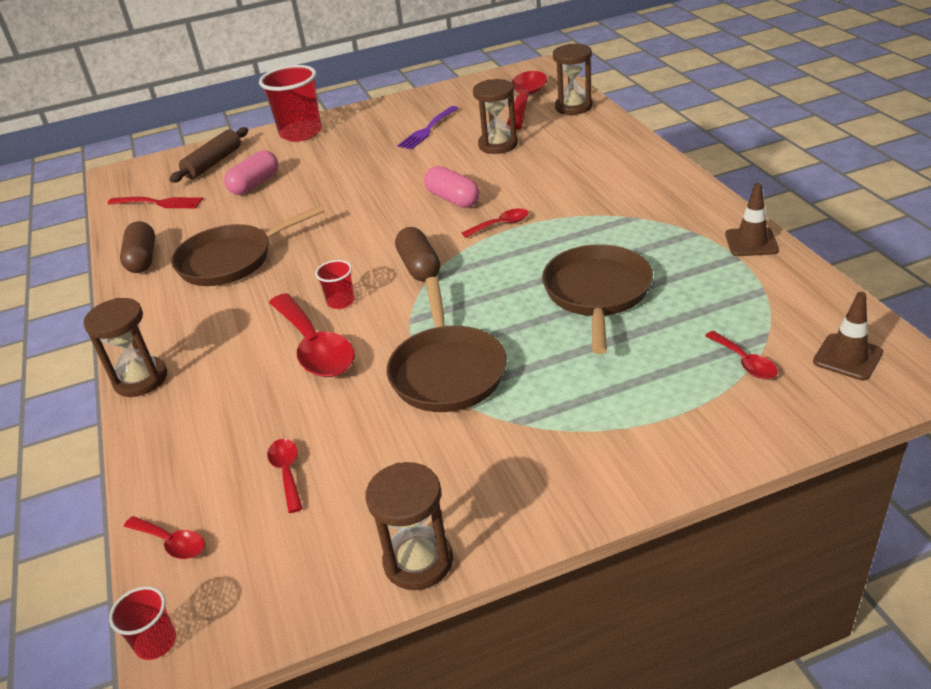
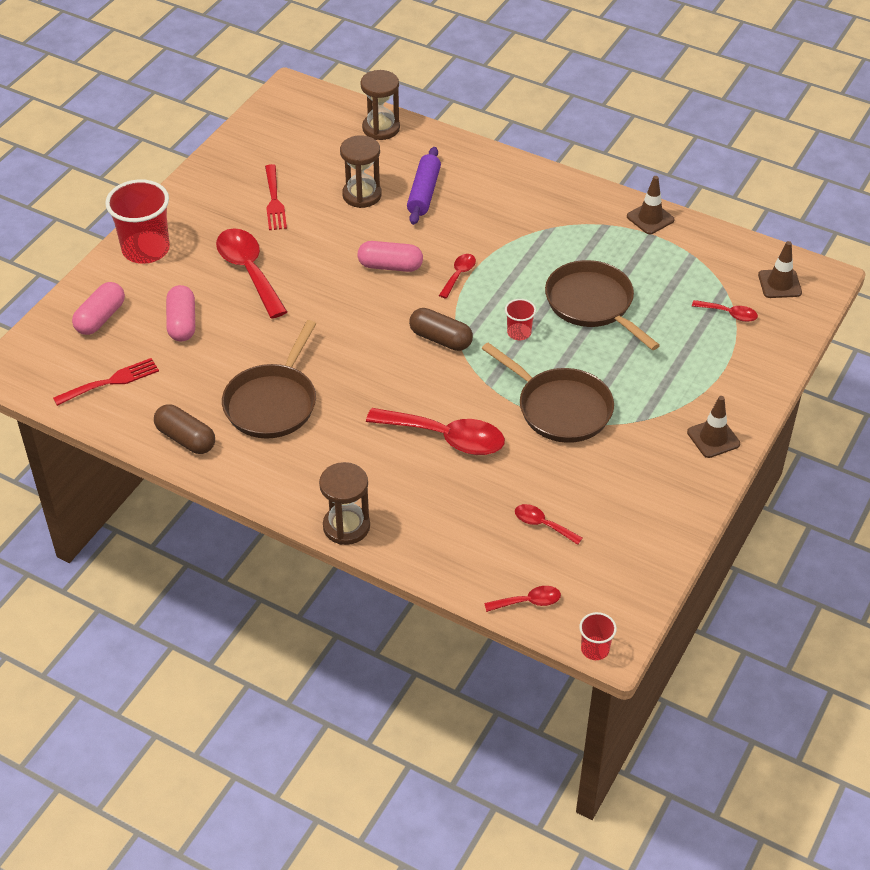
camera: 45 degrees left, 10 degrees up
(213, 163) = (100, 318): brown rolling pin -> pink capsule
(341, 302) = (417, 395): red cup -> red cup (519, 333)
(418, 561) = (681, 526): brown hourglass -> none
(427, 130) = (274, 201): purple fork -> red fork
(525, 100) = (328, 135): red spoon -> red spoon (249, 271)
(550, 158) = (424, 193): none -> purple rolling pin
(574, 483) = (713, 438): none -> brown traffic cone

